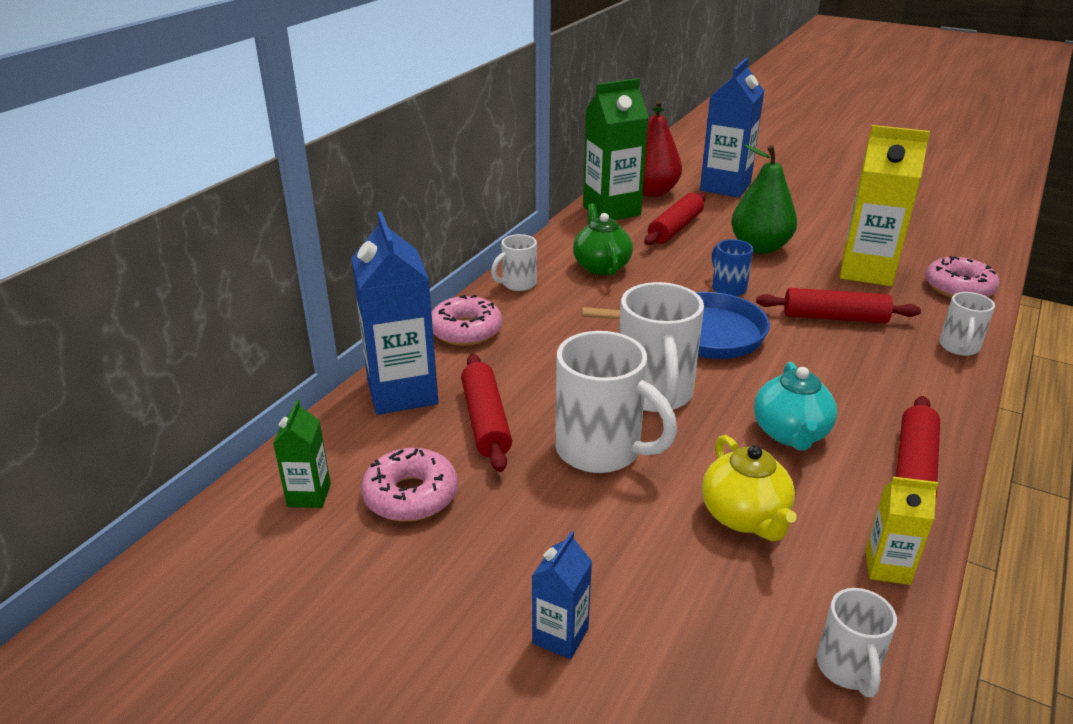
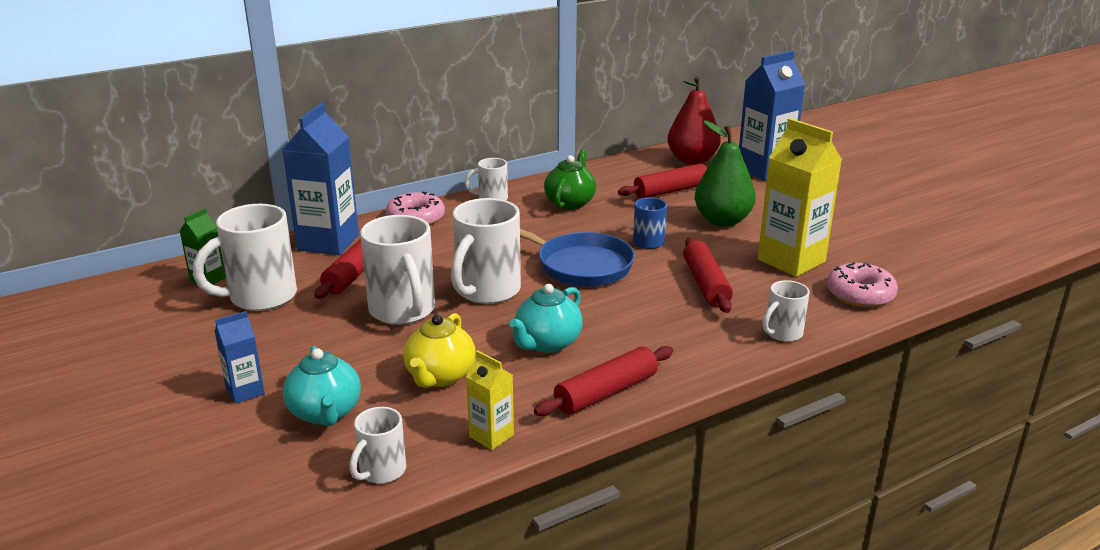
camera: 30 degrees right, 5 degrees down
(411, 495) = (260, 297): pink donut -> white mug
(611, 211) = (637, 167): green carton -> none
(690, 621) = (325, 413): none -> turquoise teapot
(834, 317) = (706, 284): red rolling pin -> red rolling pin turned 45 degrees clockwise

